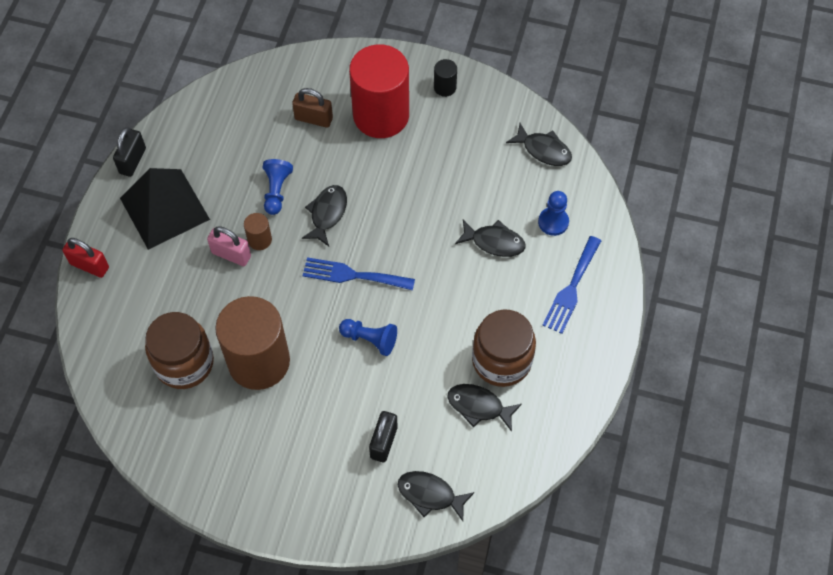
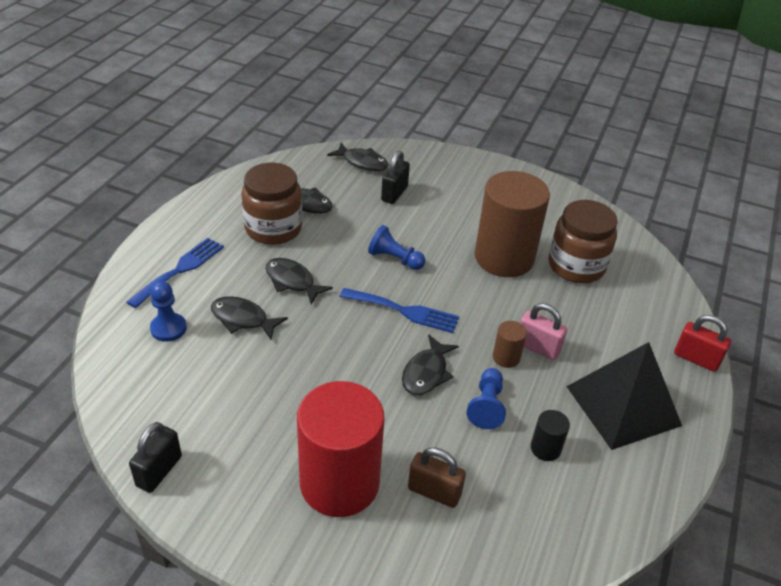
camera: 175 degrees left, 20 degrees down
(132, 161) = (677, 469): black padlock -> black padlock (159, 471)
(445, 87) = (238, 511): black cylinder -> black cylinder (545, 448)
(543, 150) = (140, 406): black fish -> black fish (292, 281)

